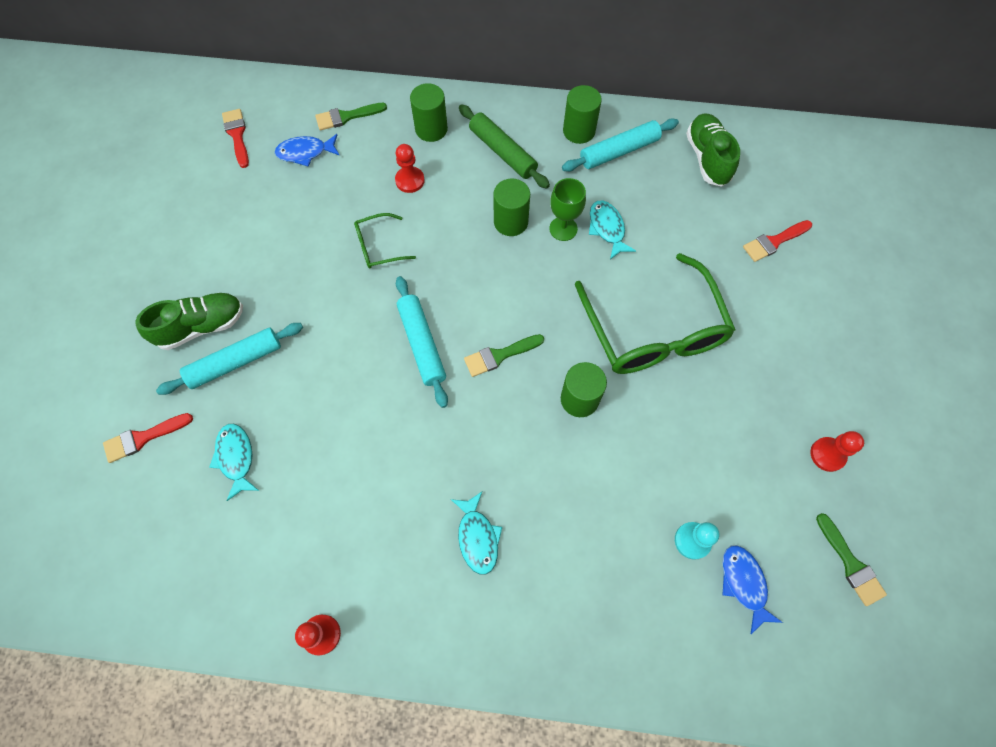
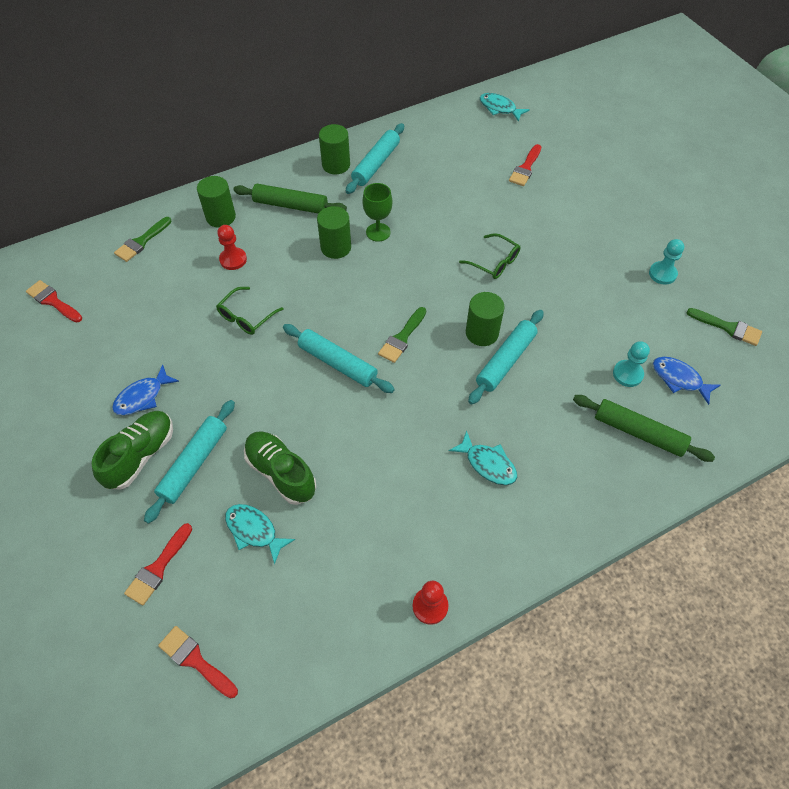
camera: 35 degrees left, 10 degrees down
(112, 539) = (195, 660): none -> red brush
(305, 152) = (127, 283): blue fish -> blue fish (142, 397)
(579, 444) = (506, 361): none -> turquoise rolling pin
(607, 228) = (409, 216): turquoise fish -> turquoise fish (499, 108)
(651, 610) = (638, 432): none -> green rolling pin
(653, 330) = (494, 262): green glasses -> green glasses, size x0.46
(707, 158) = (440, 139): green shoe -> green shoe (281, 473)
(827, 454) = (662, 274): red pawn -> turquoise pawn

